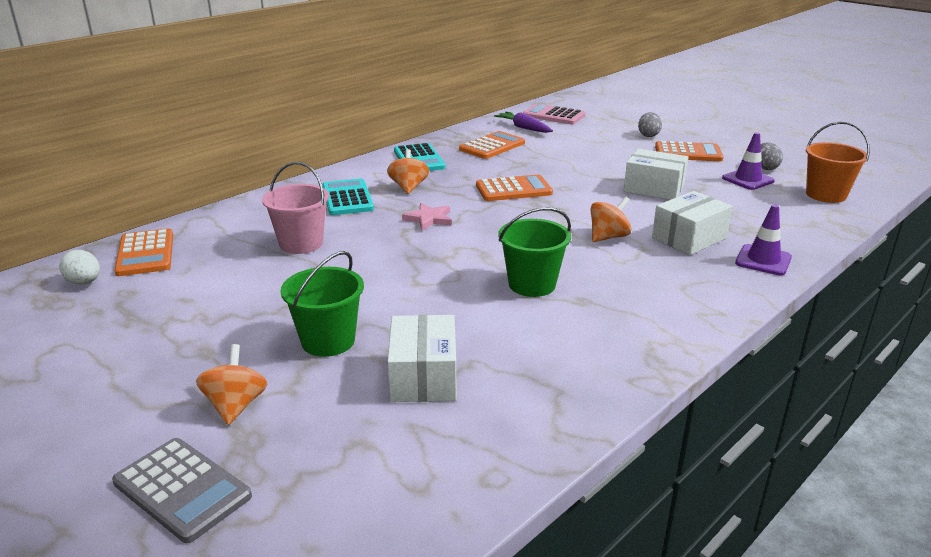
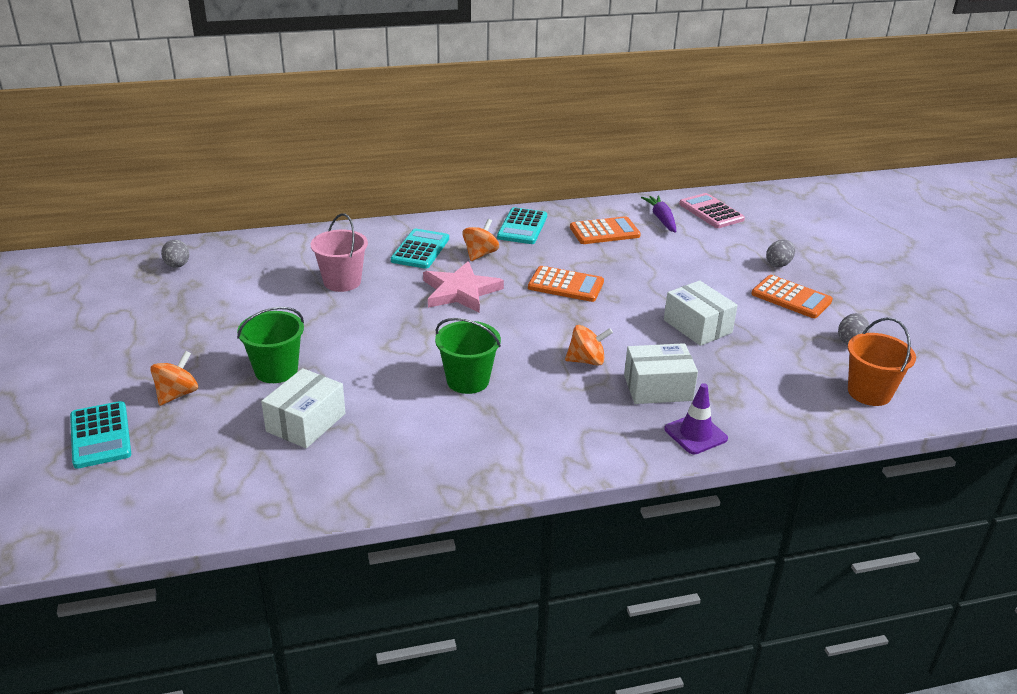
camera: 30 degrees right, 5 degrees up
(84, 282) = (177, 265): white egg -> grey egg
(145, 253) = (234, 254): orange calculator -> none
(182, 489) = (100, 435): grey calculator -> turquoise calculator
(429, 219) = (460, 291): pink star -> pink star, size x1.74
(748, 179) = (809, 348): purple traffic cone -> none

